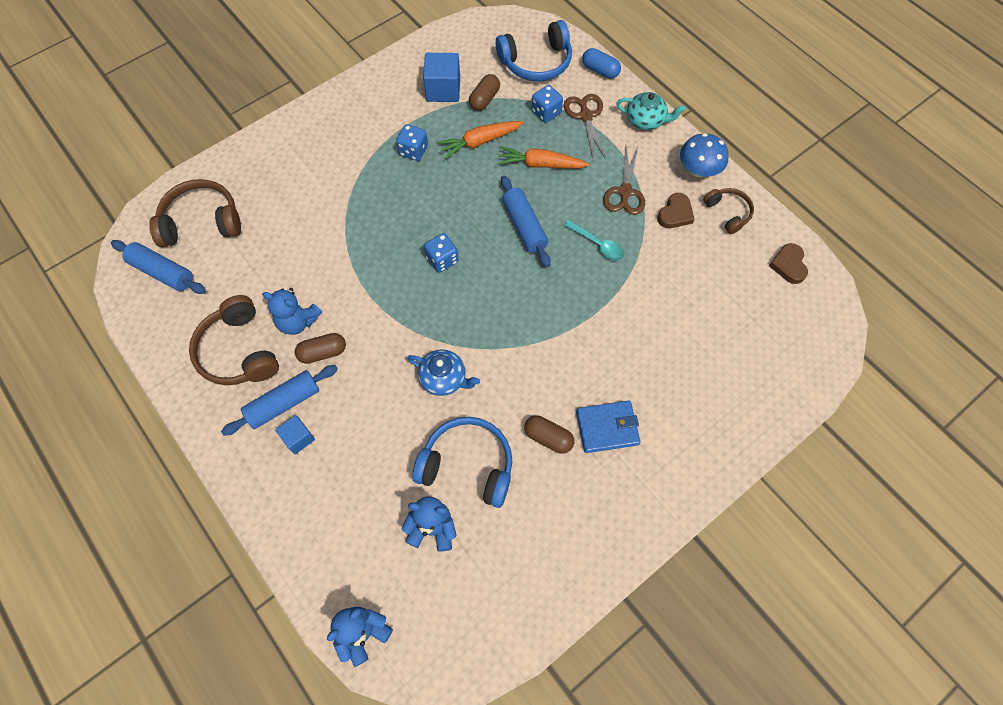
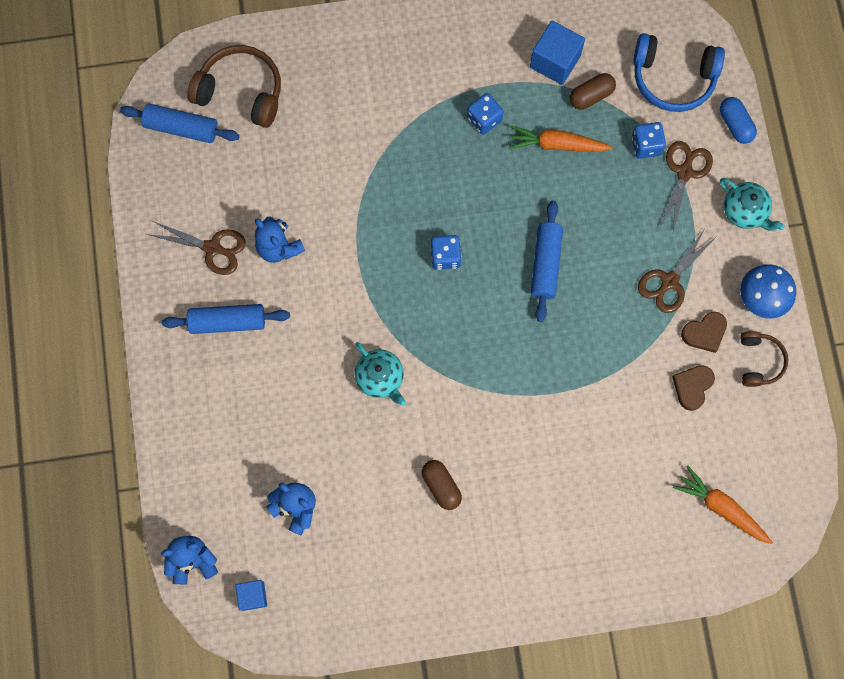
camera: 30 degrees right, 10 degrees up
(162, 272) = (181, 128): blue rolling pin -> blue rolling pin turned 45 degrees counterclockwise
(239, 351) = (212, 248): brown headphones -> brown scissors
(298, 438) = (224, 362): blue cube -> blue cube (253, 596)
(323, 352) = (286, 291): brown capsule -> none
(444, 379) = (380, 378): blue teapot -> turquoise teapot
(467, 465) = (356, 470): blue headphones -> none
(540, 164) = (603, 204): orange carrot -> orange carrot (721, 507)
(597, 244) = (605, 323): turquoise spoon -> none
(607, 428) = (499, 507): blue wallet -> none
(788, 265) = (781, 450): brown heart -> brown heart (692, 387)

